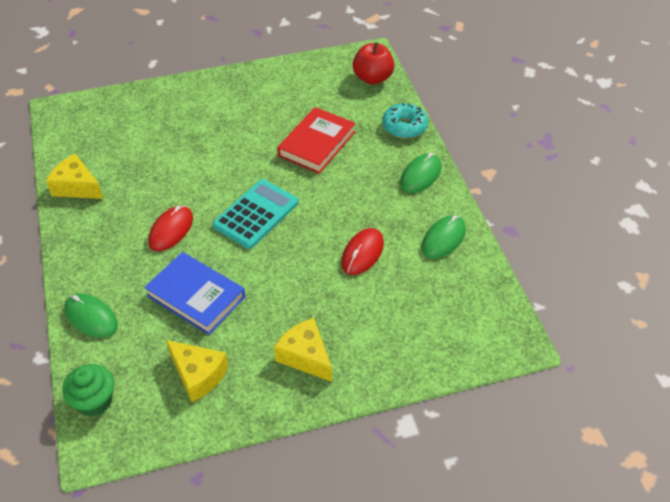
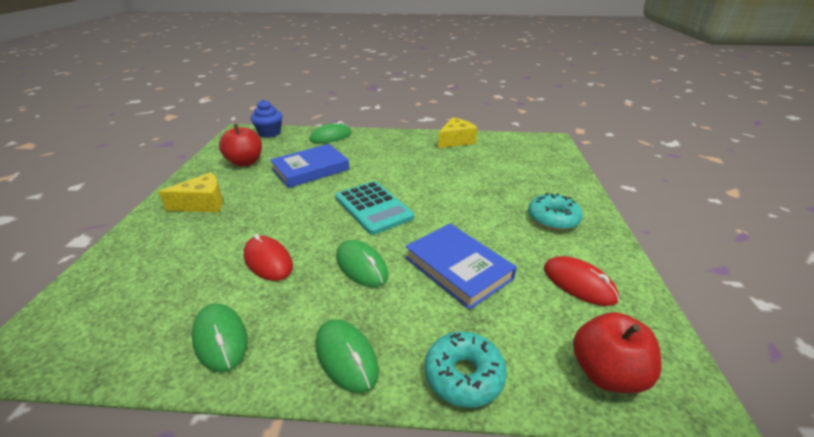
camera: 110 degrees right, 15 degrees down
(94, 401) = (269, 133): green cupcake -> blue cupcake
(171, 230) = (385, 168): red mouse -> red mouse (579, 283)
(198, 375) = (245, 162): yellow cheese -> red apple
(228, 102) = (553, 219): none -> turquoise donut
(317, 144) = (458, 268): red book -> blue book
(340, 195) = (361, 266): none -> green mouse

